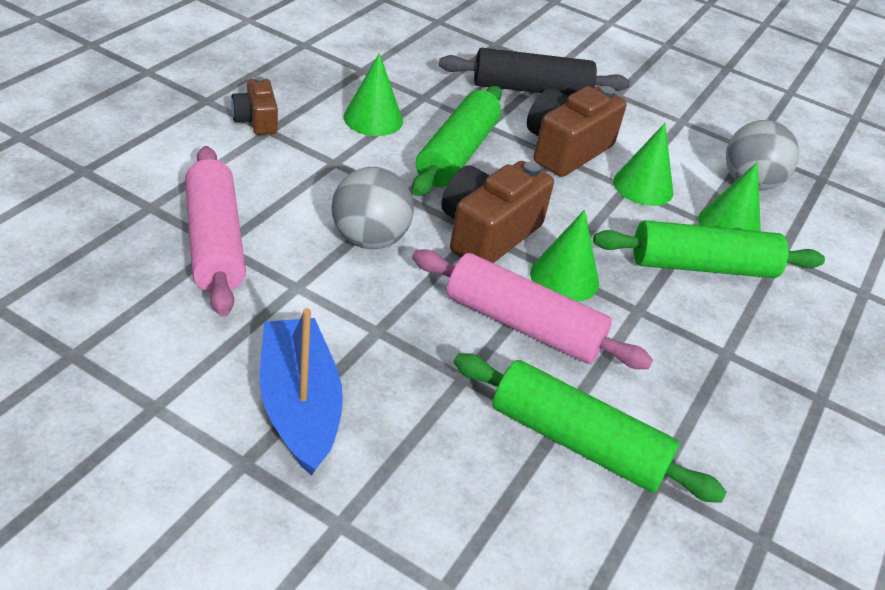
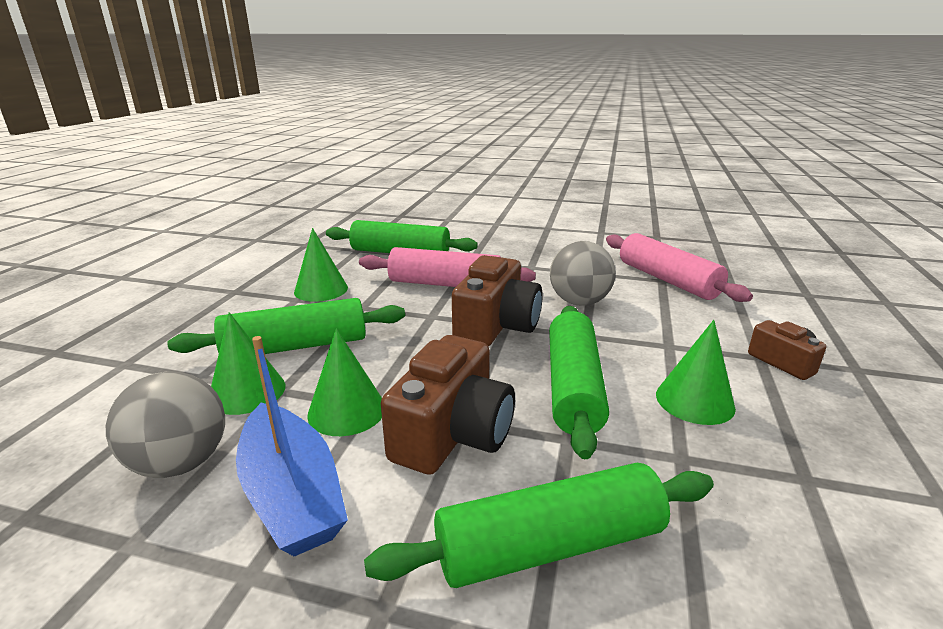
camera: 170 degrees right, 15 degrees down
(299, 405) = (542, 241): blue boat -> blue boat (292, 494)
(531, 89) = (549, 546): black rolling pin -> green rolling pin
(564, 277) = (423, 312): green cone -> green cone (321, 290)

